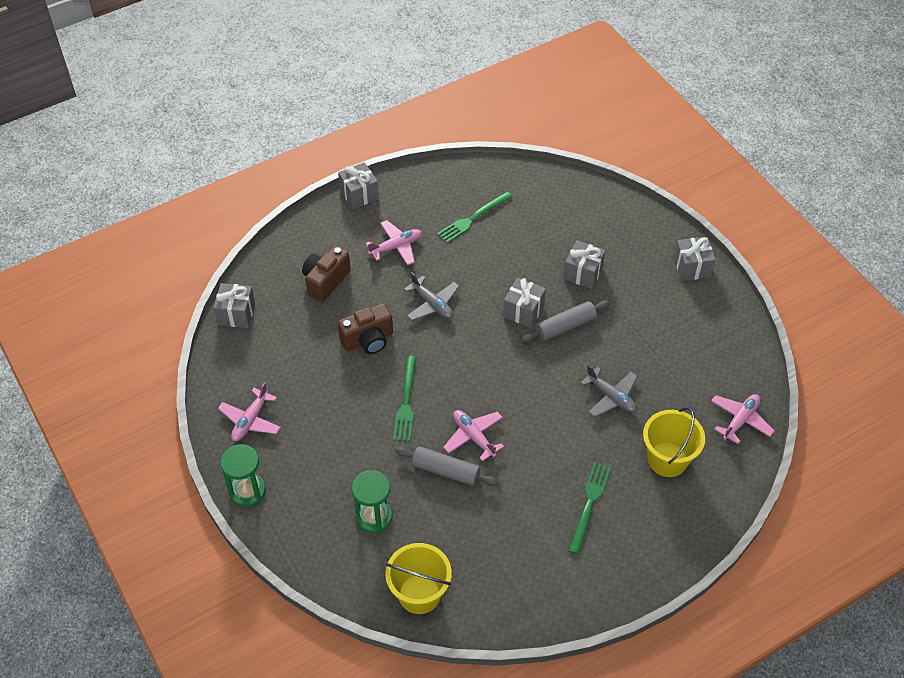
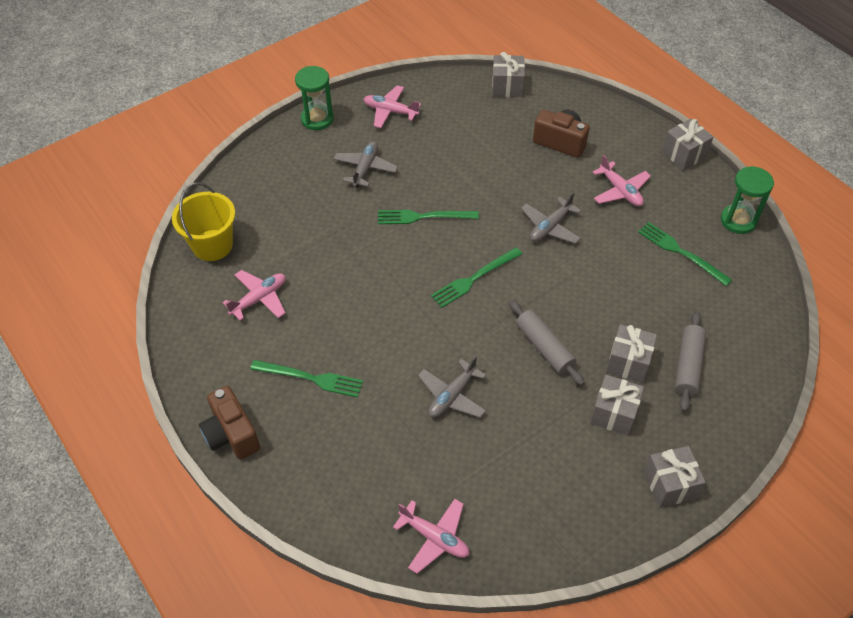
camera: 85 degrees right, 0 degrees up
(332, 448) = (365, 168): none -> grey plane
(368, 340) = (494, 181): brown camera -> brown camera (231, 434)
(374, 517) = (293, 205): green hourglass -> green hourglass (738, 220)
(445, 471) = (345, 254): grey rolling pin -> grey rolling pin (687, 366)
(473, 437) = (387, 273): pink plane -> pink plane (259, 299)
(486, 368) = (474, 278): none -> green fork
(523, 311) = (558, 307): grey gift -> grey gift (614, 414)
(667, 459) = (372, 455): yellow bucket -> none

